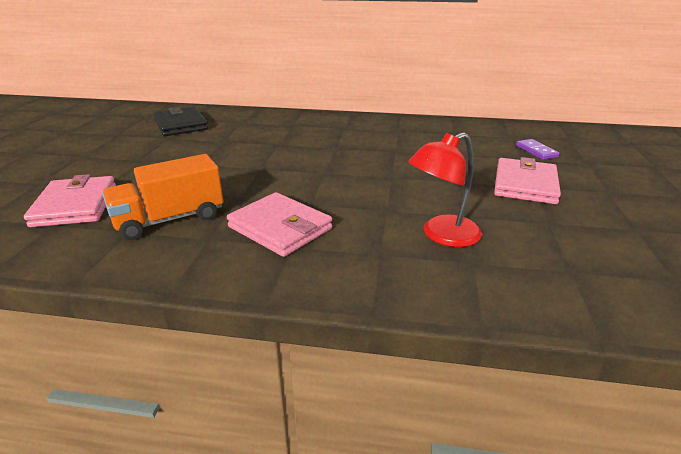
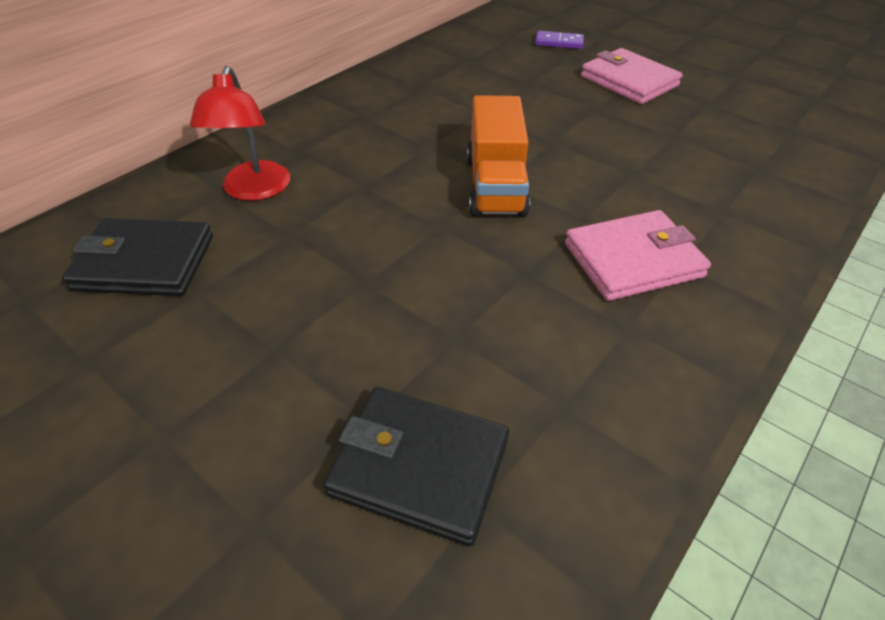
camera: 60 degrees left, 15 degrees up
(75, 205) = (419, 467): pink wallet -> black wallet
(170, 219) = (550, 353): orange truck -> orange truck (495, 185)
(442, 235) = (704, 164): red lamp -> red lamp (254, 190)

